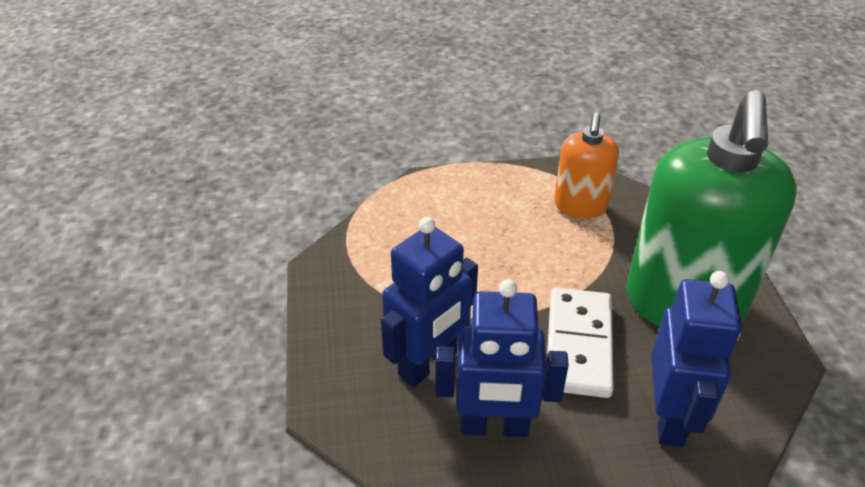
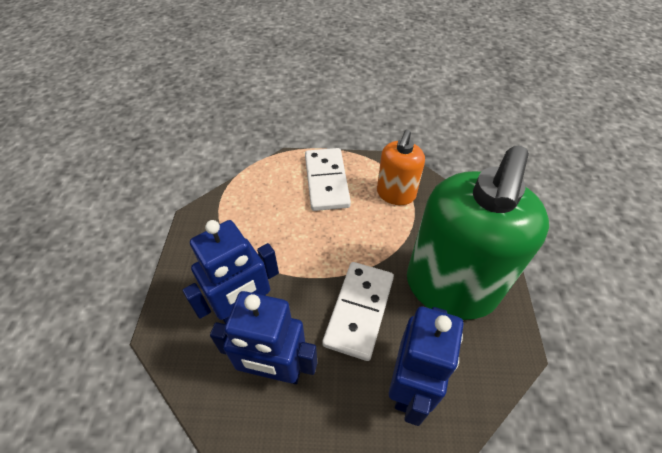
camera: 10 degrees right, 10 degrees up
(483, 201) = (326, 181): none -> white domino

